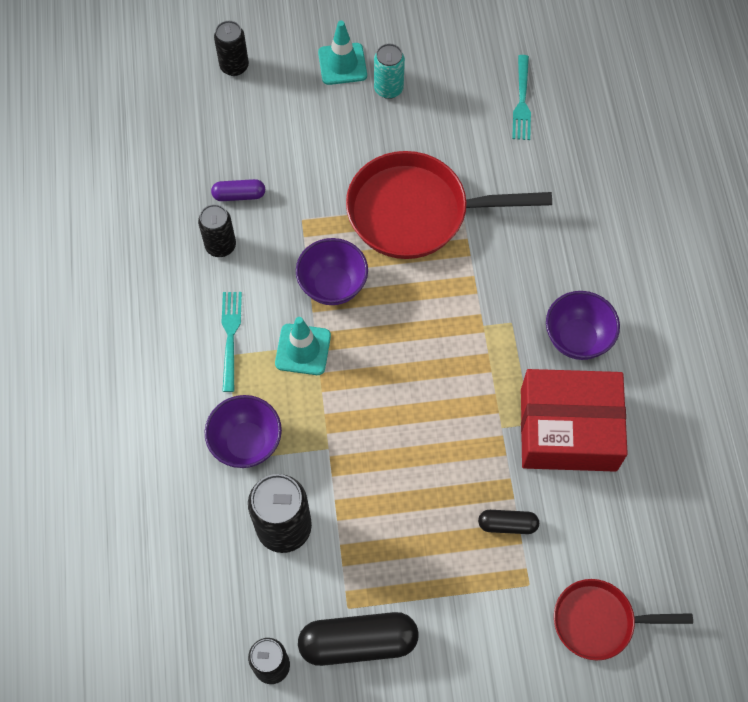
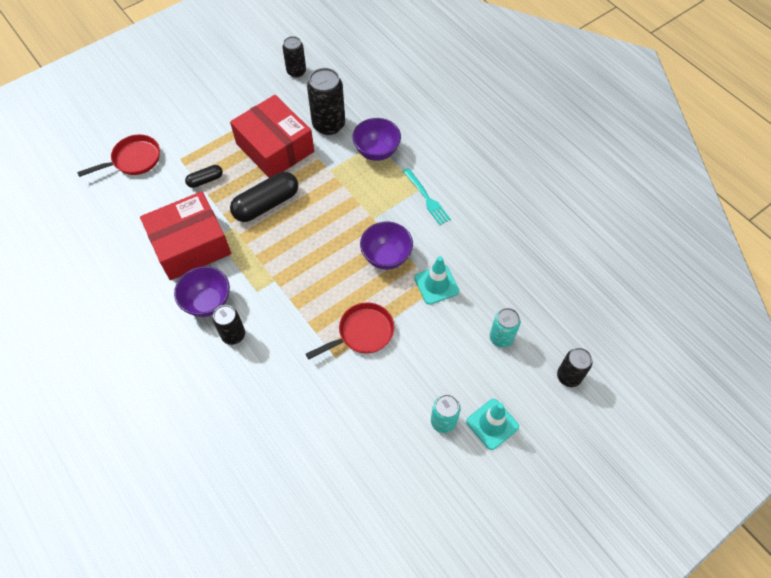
camera: 150 degrees right, 5 degrees down
(220, 246) = (474, 245): black can -> black can (233, 335)
(239, 195) = (488, 283): purple capsule -> none
(271, 133) = (501, 338): none -> turquoise can
(303, 349) = (379, 212): turquoise traffic cone -> turquoise traffic cone (436, 284)
(358, 642) = (259, 97): black capsule -> black capsule (266, 204)
(383, 529) = (275, 147): none -> red box
(416, 212) = (362, 333): red pan -> red pan, size x0.58
(522, 101) = (333, 469): turquoise fork -> none

